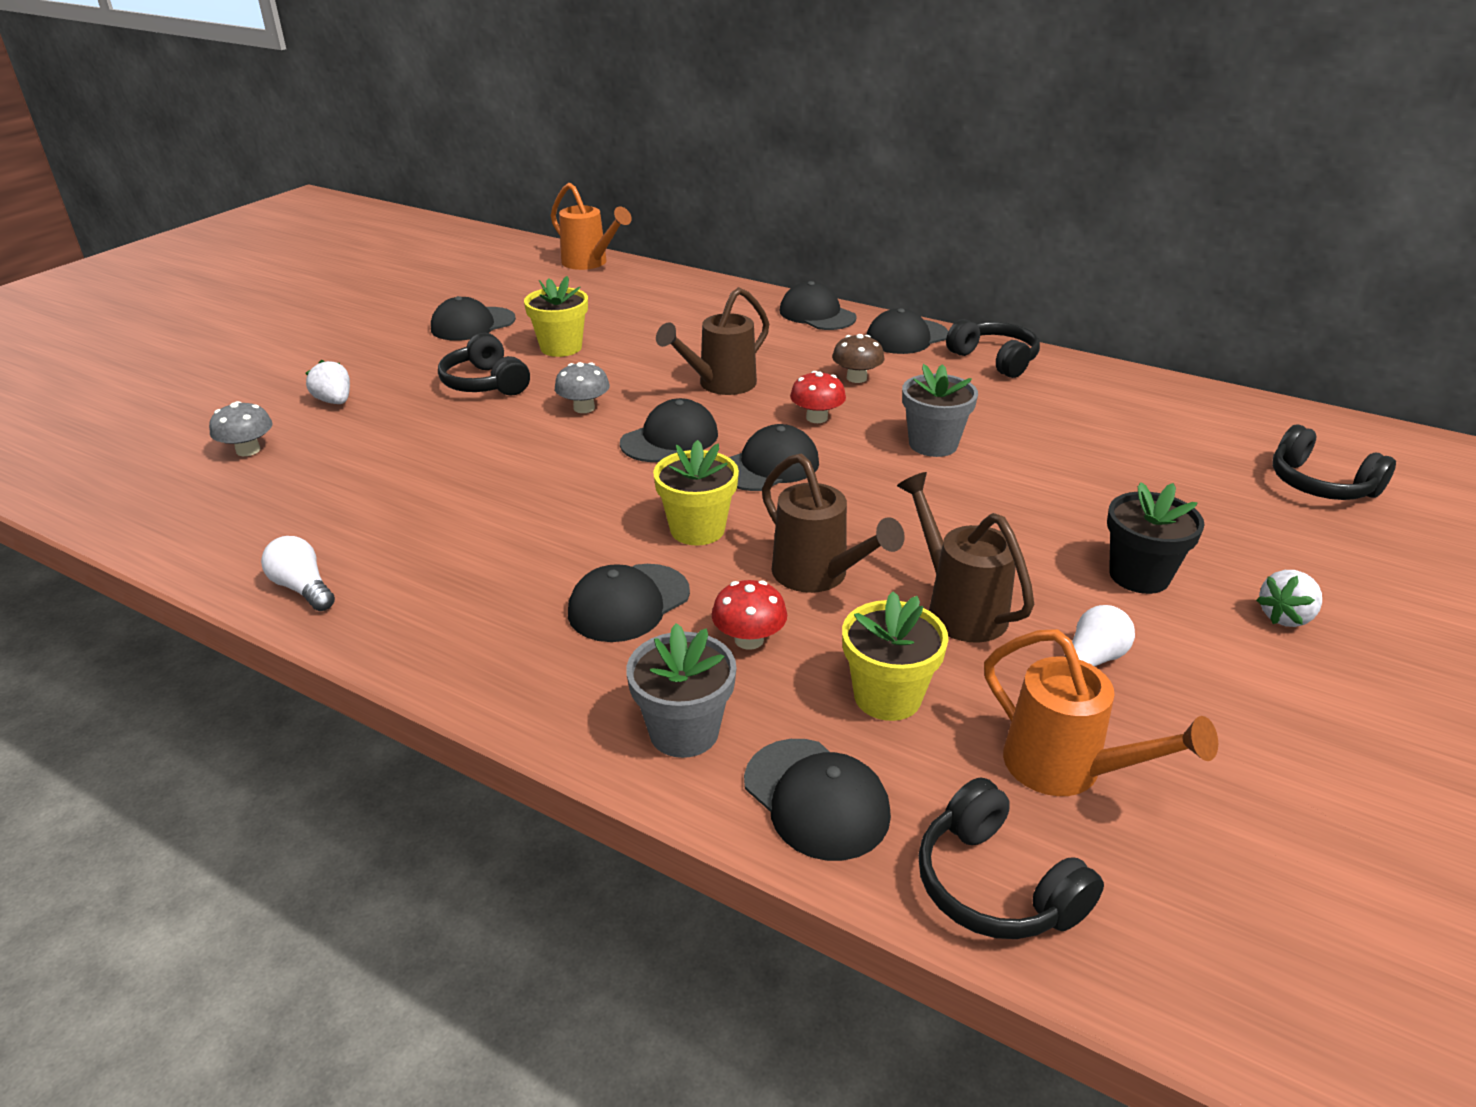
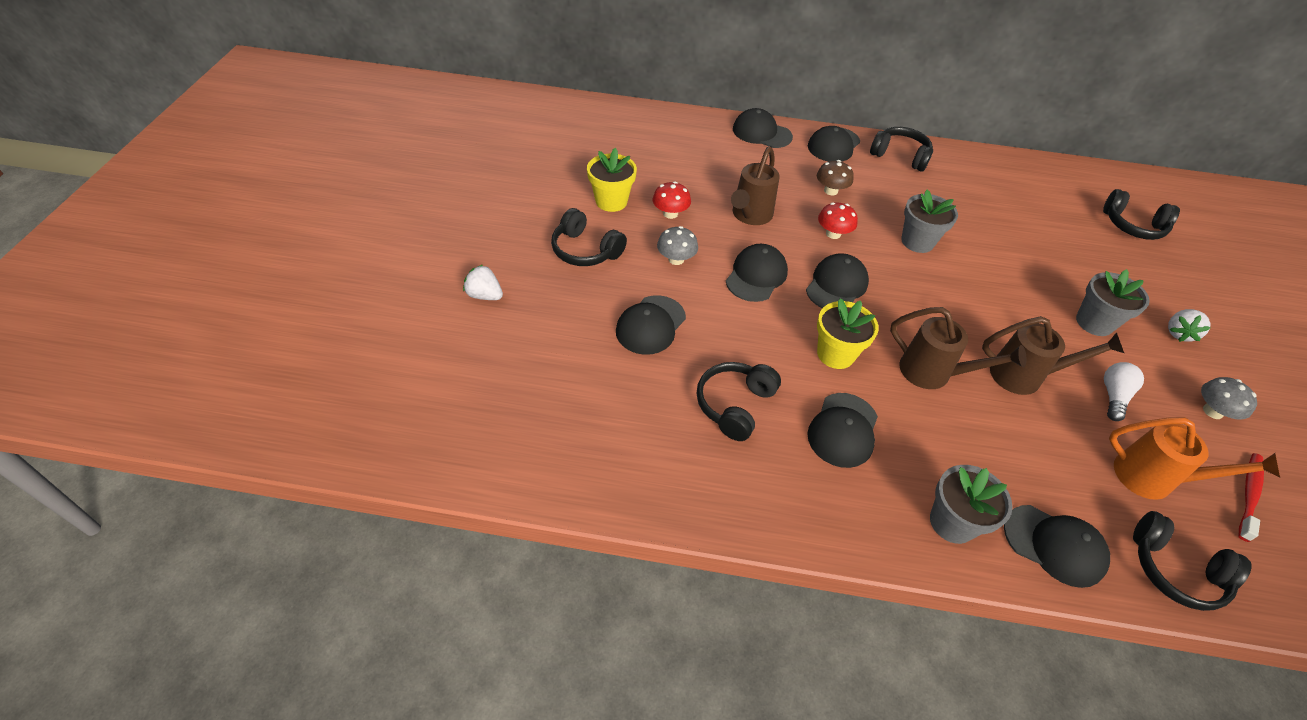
camera: 25 degrees left, 15 degrees up
(248, 450) = (460, 363): grey mushroom -> grey mushroom (1212, 411)
(303, 588) = (622, 485): white light bulb -> none
(473, 324) = (524, 189): black cap -> black cap (650, 325)
(513, 549) = (735, 405): none -> black headphones
(589, 263) = (561, 106): orange watering can -> none
(749, 639) = (933, 437): red mushroom -> red mushroom (670, 213)
(887, 697) = (1036, 457): yellow flower pot -> none
(958, 608) = (1024, 376): brown watering can -> brown watering can turned 150 degrees clockwise
(1139, 576) = (1094, 322): black flower pot -> grey flower pot
(1231, 835) = (1248, 495): none -> red toothbrush

